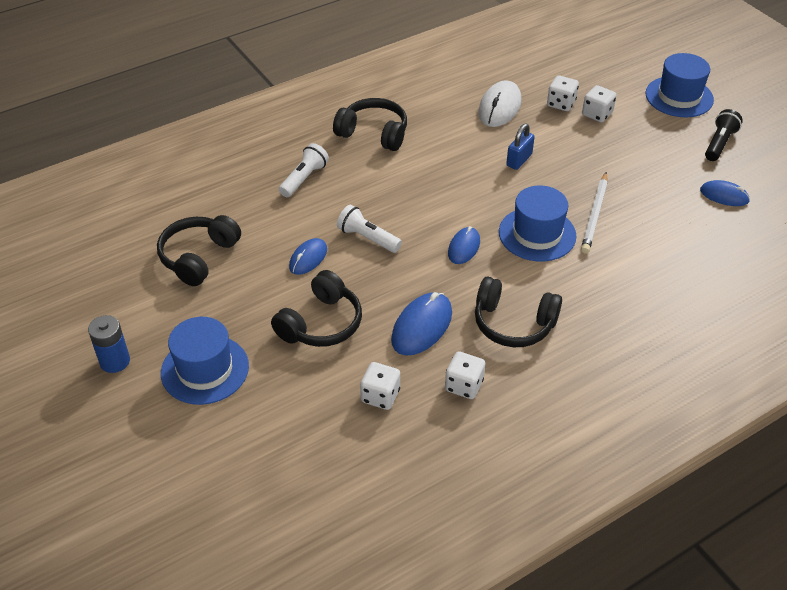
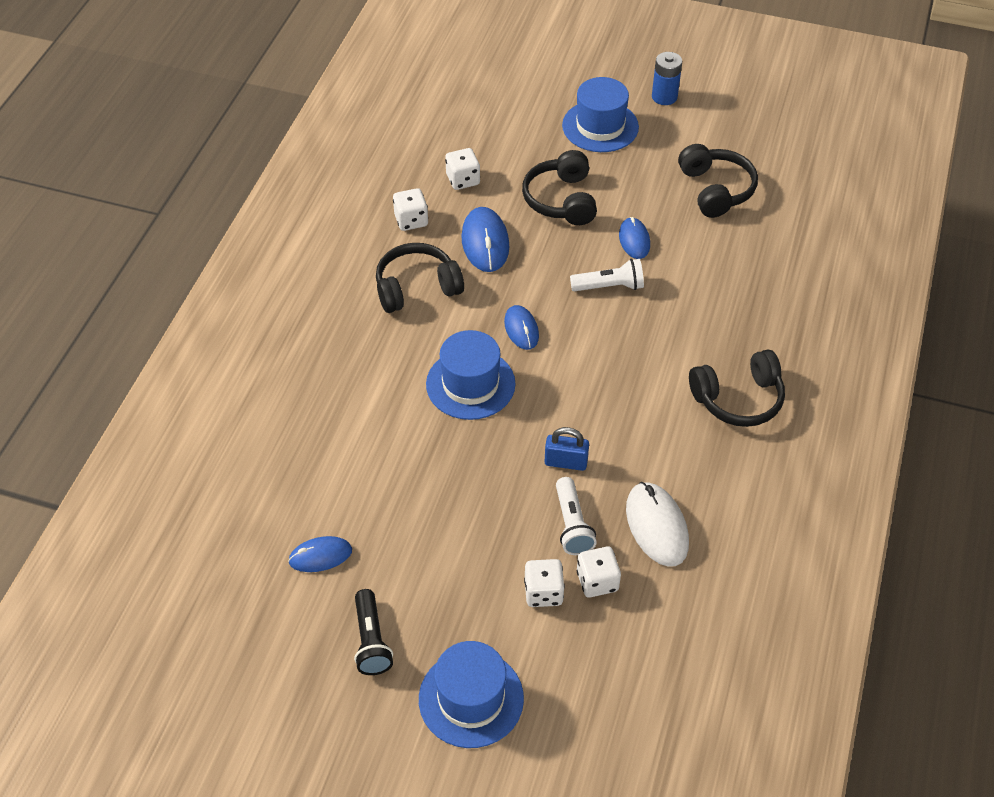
camera: 140 degrees right, 5 degrees up
(304, 178) = (733, 307): white flashlight -> white flashlight (572, 525)
(519, 160) = (566, 462): blue padlock -> blue padlock turned 75 degrees counterclockwise
(594, 215) = (435, 441): white pencil -> none

